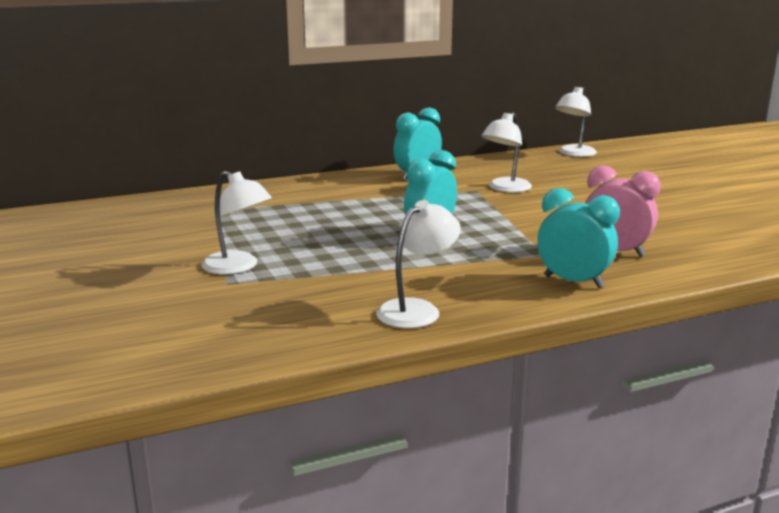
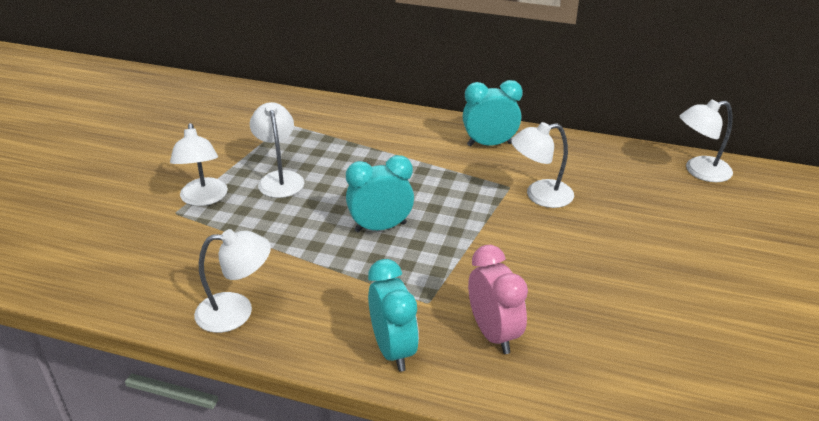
camera: 40 degrees right, 15 degrees up
(286, 236) = (279, 179): none -> white lamp

